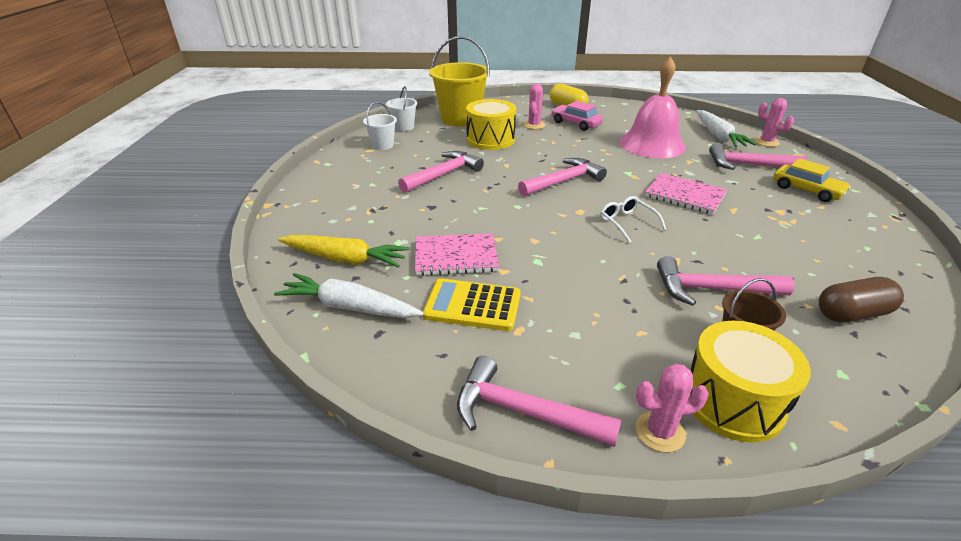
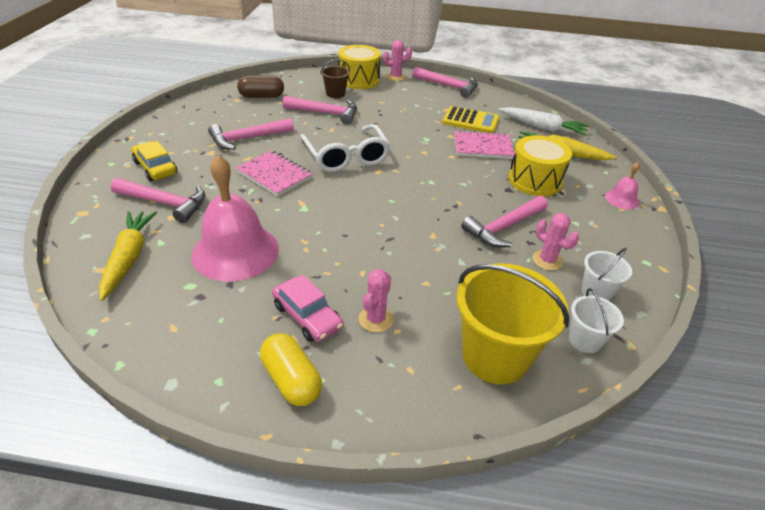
camera: 175 degrees left, 5 degrees up
(306, 209) = (622, 199): none -> pink bell
(490, 139) = (448, 288): yellow drum -> yellow drum (534, 180)
(563, 181) = (378, 204): pink hammer -> pink hammer (247, 138)
(627, 223) = (346, 156): white glasses -> white glasses, size x1.87
(718, 136) = (129, 258): white carrot -> yellow carrot
(766, 142) = (84, 238): pink cactus -> pink cactus (547, 260)

